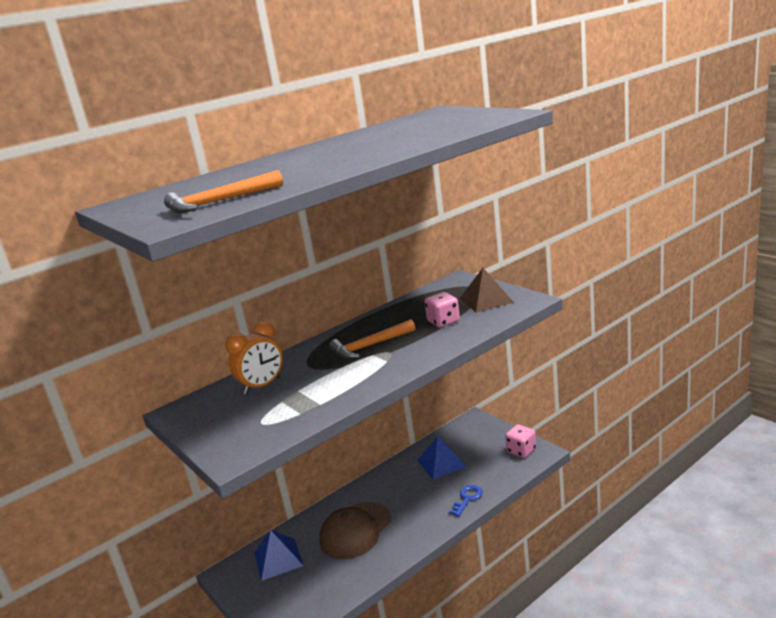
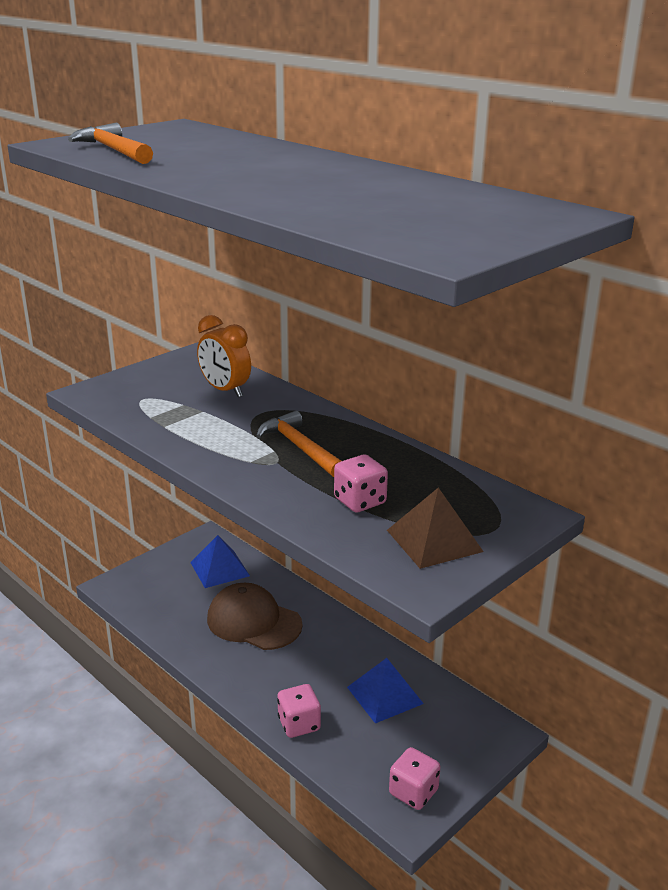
camera: 80 degrees right, 5 degrees up
(467, 499) = (299, 724): blue key -> pink dice

